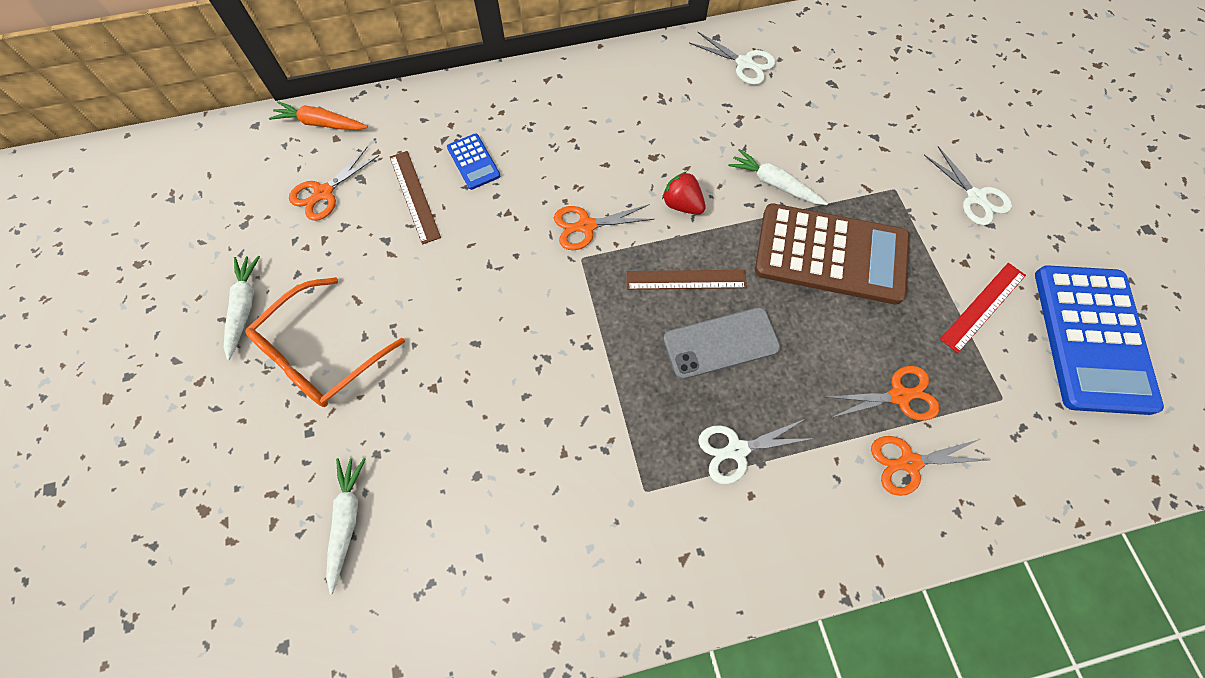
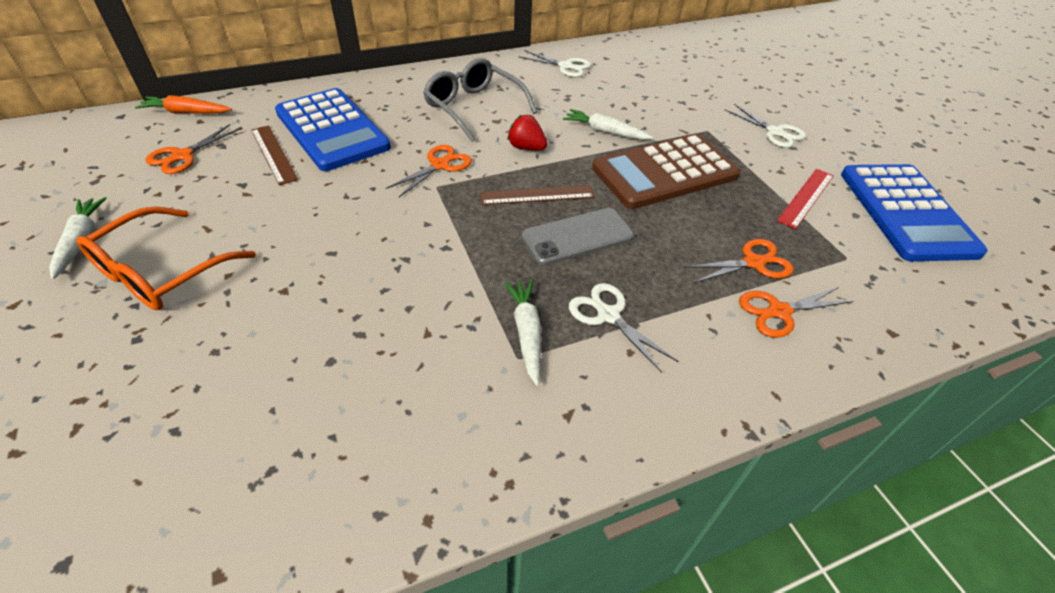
camera: 10 degrees left, 20 degrees down
(347, 520) = (171, 417): white carrot -> white carrot (527, 333)
(473, 162) = (332, 130): blue calculator -> blue calculator, size x2.28
(586, 226) = (440, 165): orange scissors -> orange scissors turned 150 degrees clockwise
(630, 134) = (474, 108): none -> grey glasses
(737, 450) = (608, 315): white scissors -> white scissors turned 75 degrees clockwise
(831, 255) = (664, 172): brown calculator -> brown calculator turned 150 degrees clockwise

